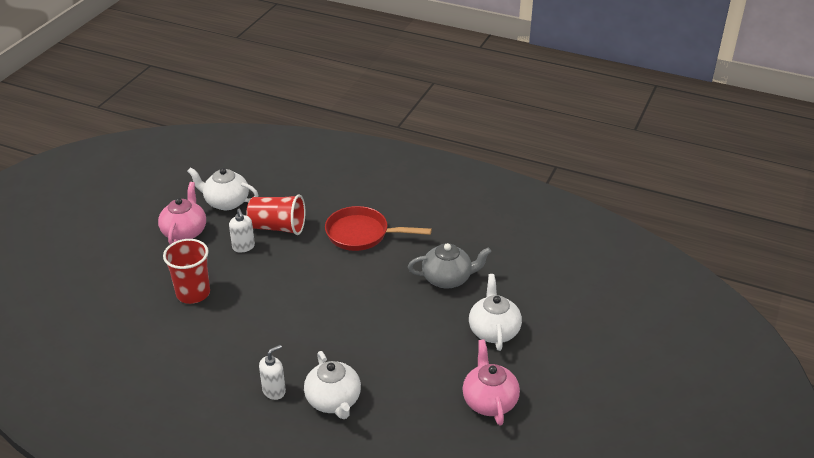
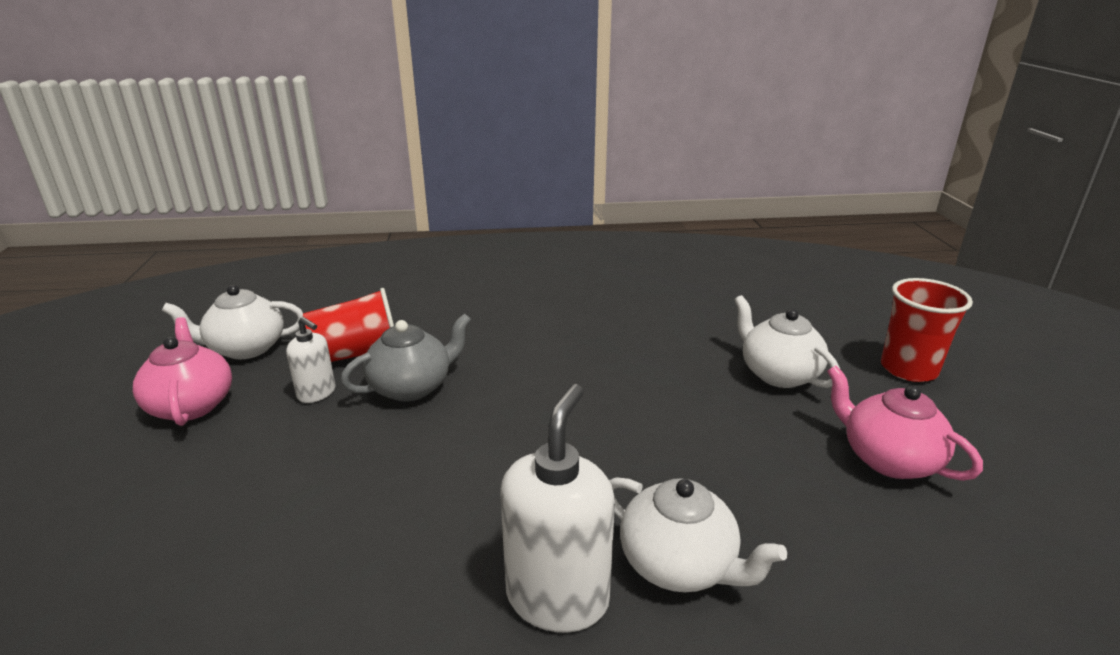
camera: 30 degrees left, 10 degrees down
(193, 293) = (264, 489): red cup -> red cup (908, 369)
(274, 391) = (557, 597): white soap dispenser -> white soap dispenser, size x1.80
(362, 234) = (490, 327): red pan -> none
(448, 279) = (654, 339): grey teapot -> grey teapot (412, 387)

